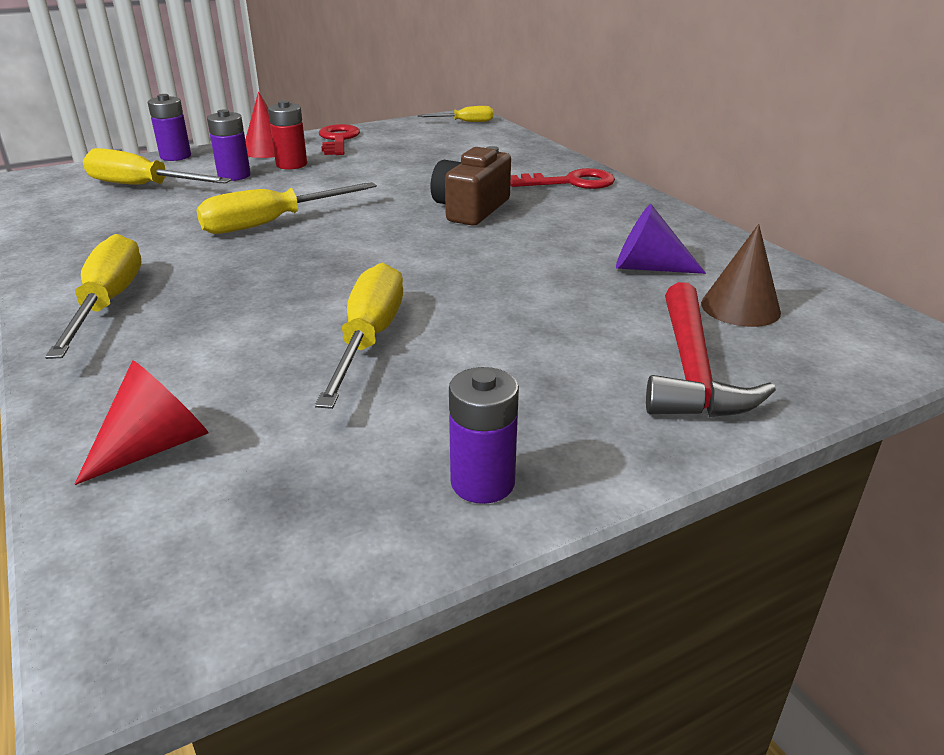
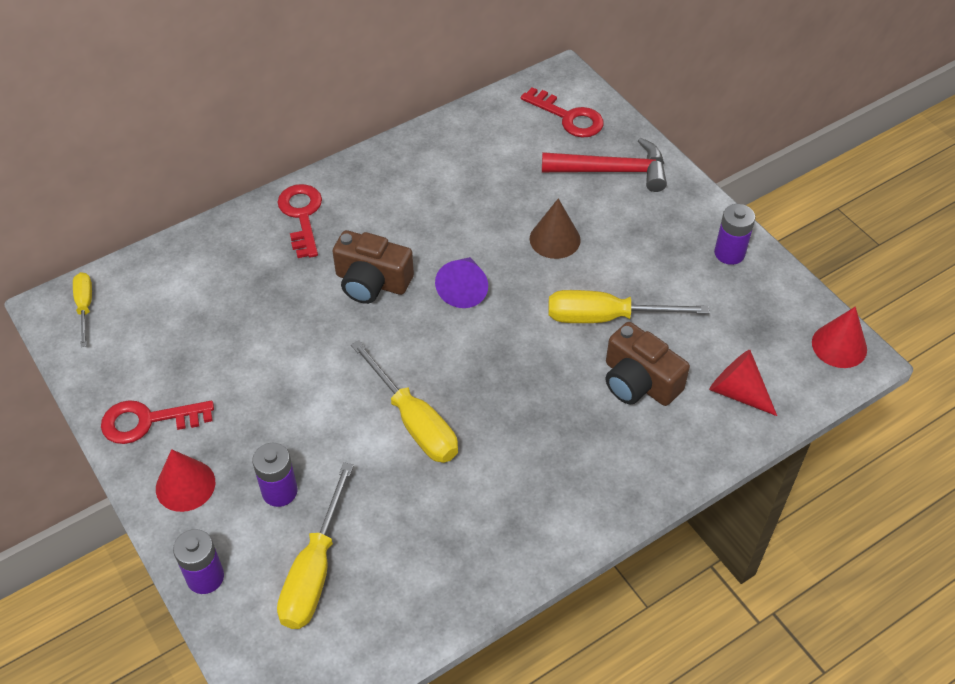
camera: 95 degrees left, 20 degrees up
(108, 303) = (583, 486): yellow screwdriver -> none
(174, 615) = (839, 345): none -> red cone
(238, 355) = (639, 381): none -> brown camera
(291, 165) = (242, 446): red battery -> none
(647, 268) = (480, 178): purple cone -> purple cone (464, 289)
(740, 307) = (533, 141): brown cone -> brown cone (555, 239)
(815, 340) = (568, 117): none -> red key

